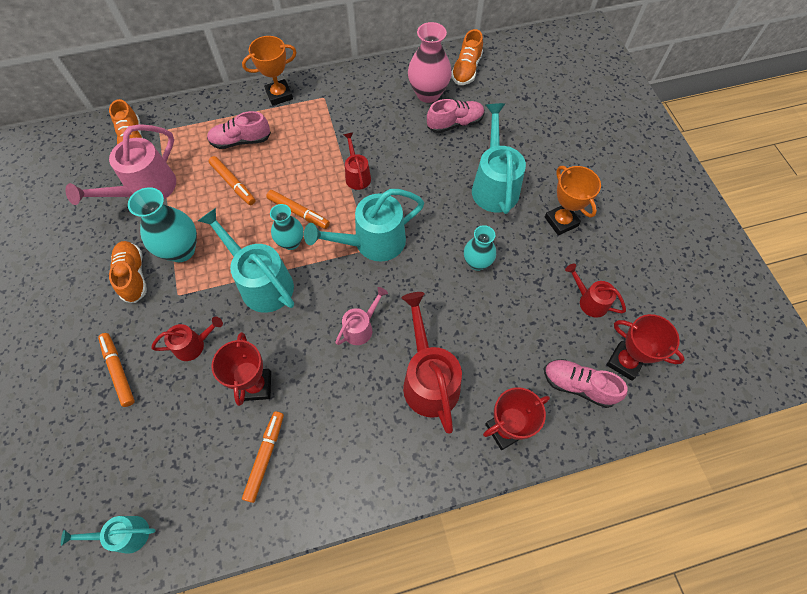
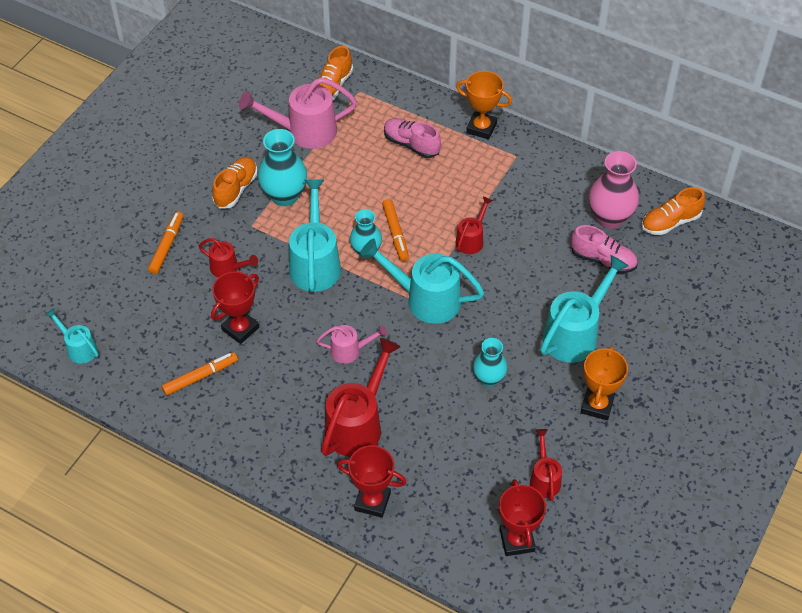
camera: 45 degrees right, 10 degrees down
(233, 184) = (370, 174): orange marker -> none
(578, 386) = (460, 523): pink shoe -> none

